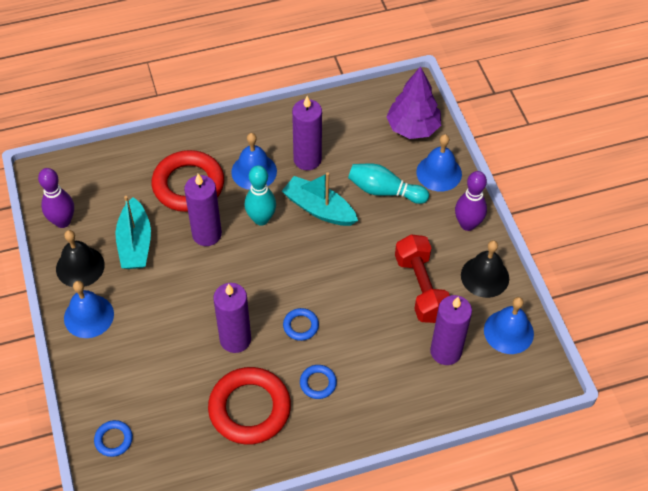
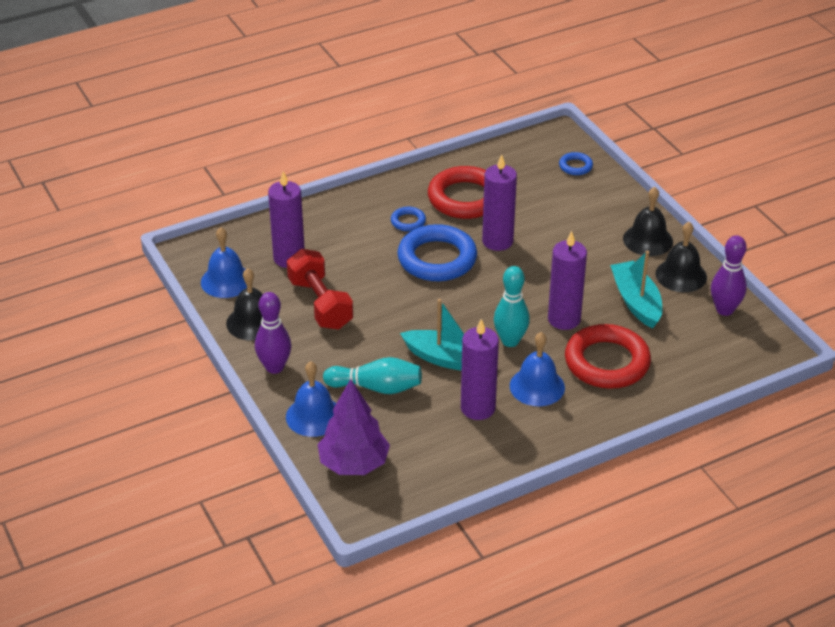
camera: 170 degrees right, 15 degrees down
(88, 316) = (648, 240): blue bell -> black bell
(301, 326) = (437, 259): blue ring -> blue ring, size x2.19

